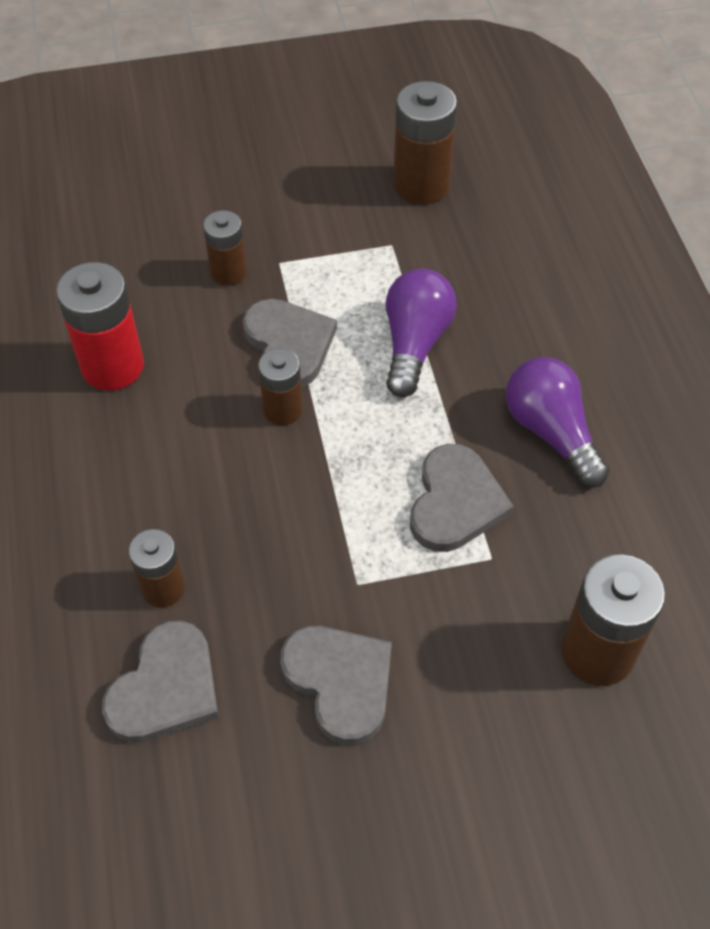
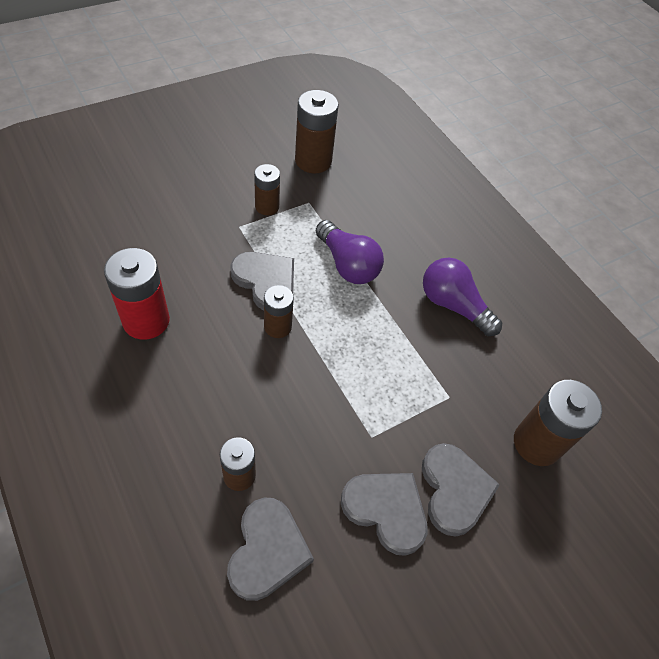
camera: 25 degrees left, 0 degrees up
(228, 272) = (206, 239): brown battery -> brown battery (267, 206)
(414, 343) = (347, 264): purple light bulb -> purple light bulb turned 150 degrees clockwise
(455, 502) = (413, 365): grey heart -> grey heart (454, 490)

